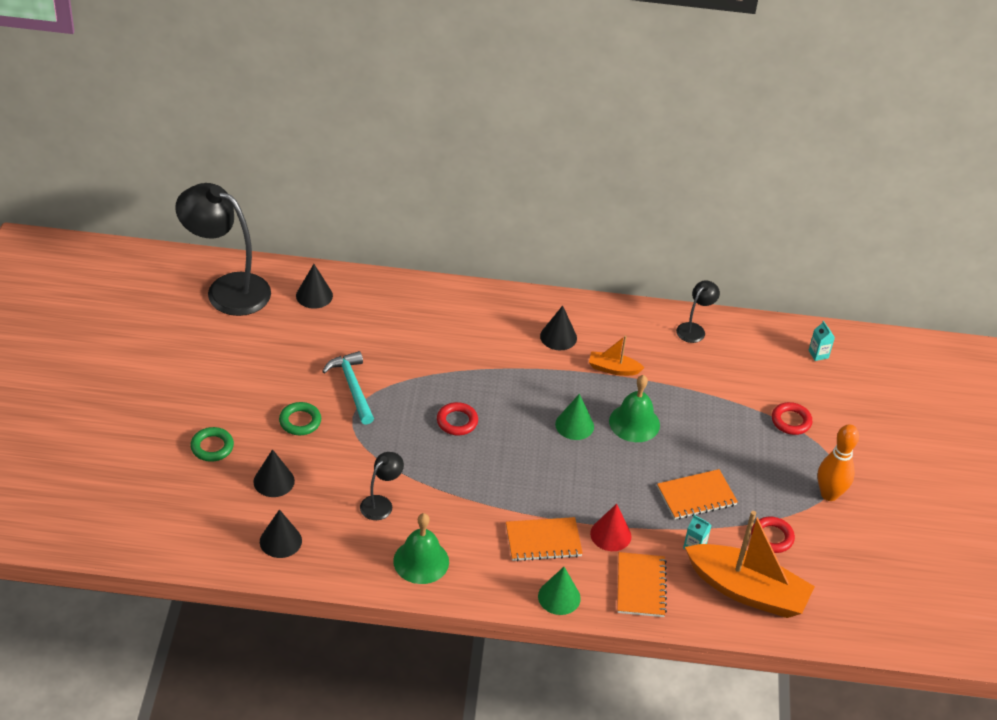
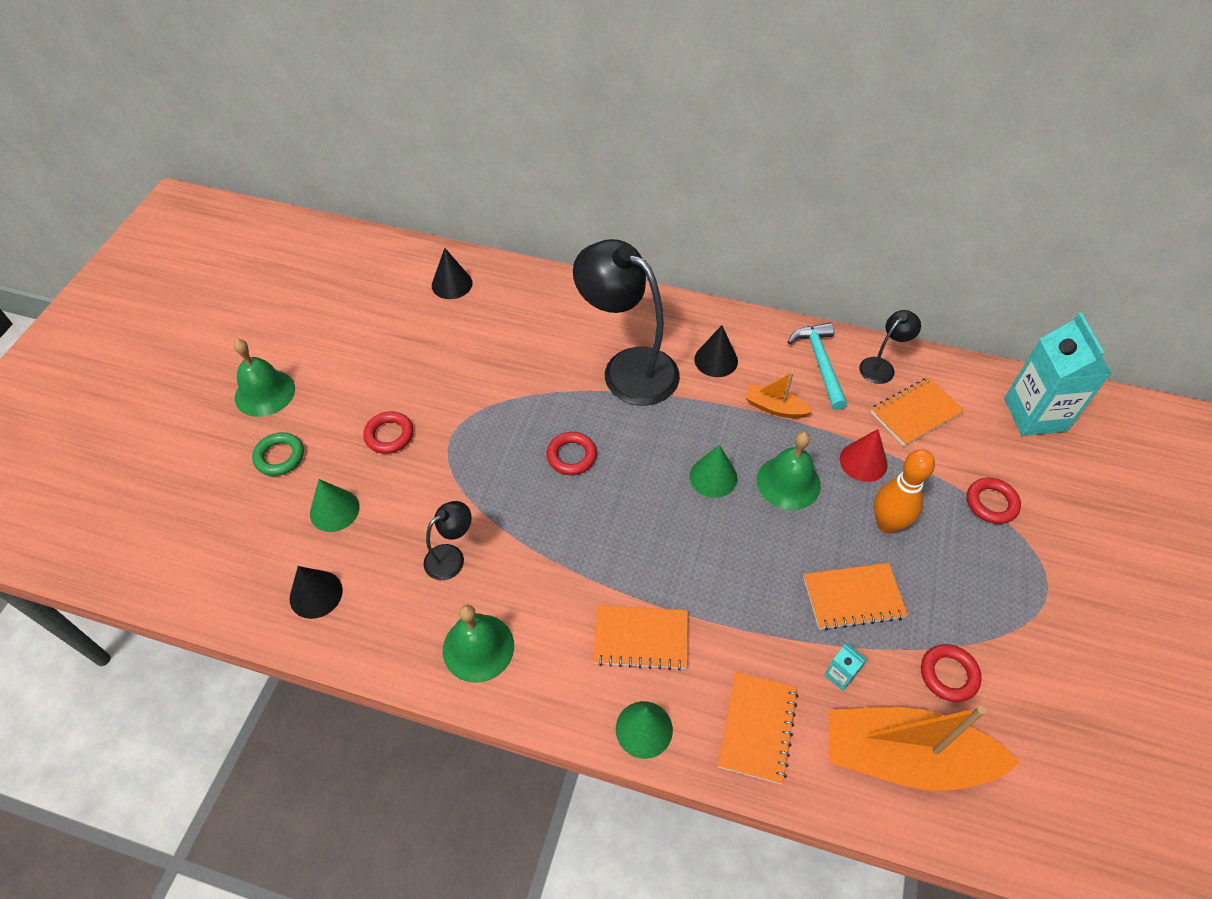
camera: 15 degrees right, 10 degrees up
(179, 399) = (265, 393): none -> green bell
(227, 289) = (361, 268): black lamp -> black lamp (628, 368)
(274, 481) = (334, 510): black cone -> green cone
(300, 421) = (389, 435): green ring -> red ring
(352, 387) = (461, 398): turquoise hammer -> turquoise hammer (820, 363)
(610, 534) = (730, 641): red cone -> red cone (863, 461)
(726, 362) = (915, 413): none -> orange notebook
(747, 591) = (904, 757): orange boat -> orange boat turned 150 degrees clockwise
(818, 354) = (1035, 414): turquoise carton -> turquoise carton, size x2.49
(829, 494) = (1034, 617): orange bowling pin -> orange bowling pin (887, 524)

